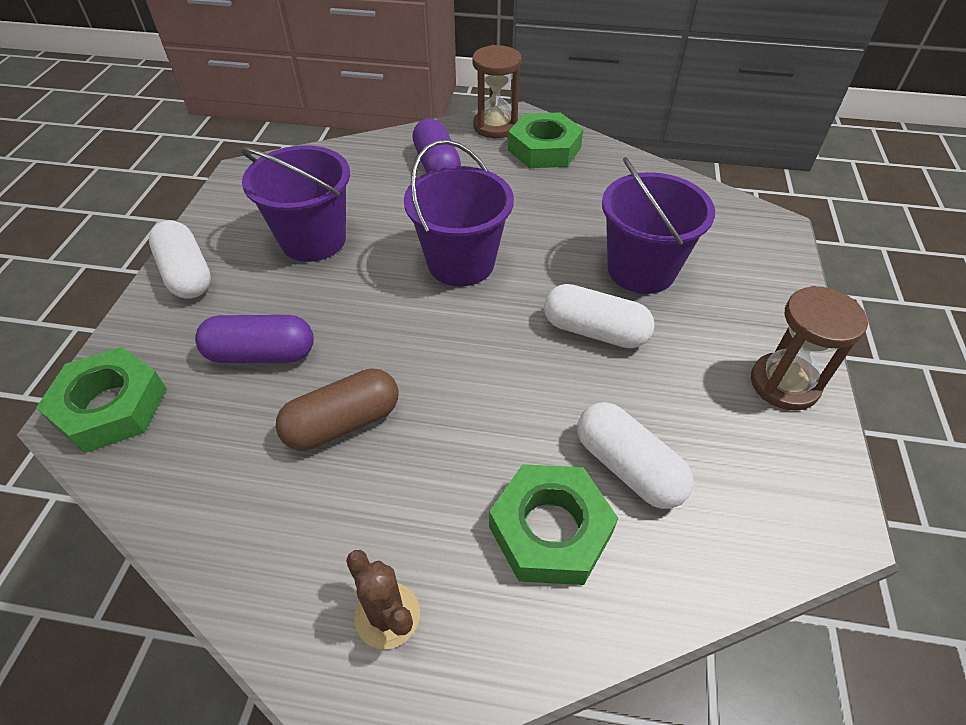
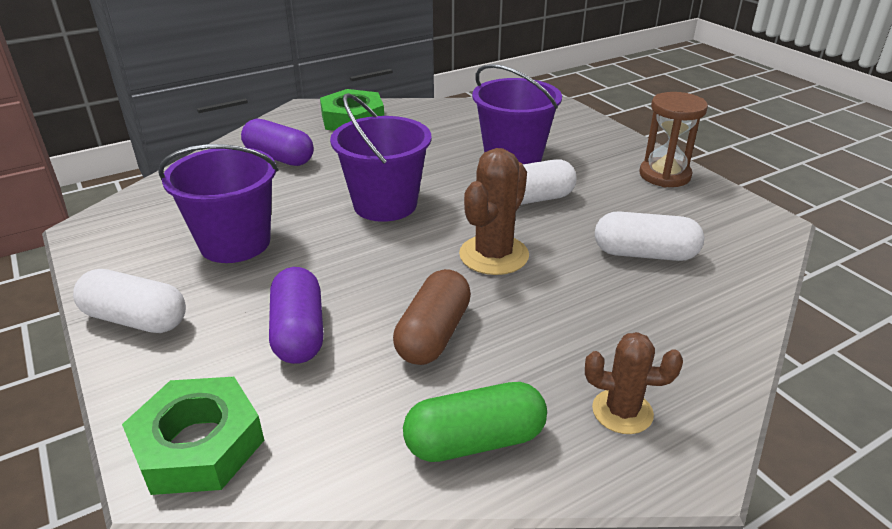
camera: 40 degrees left, 15 degrees down
(254, 545) = (475, 441): none -> green capsule
(261, 354) = (299, 332): purple capsule -> purple capsule turned 60 degrees counterclockwise
(484, 374) = (494, 255): none -> brown cactus
(495, 126) = (294, 119): brown hourglass -> none
(550, 530) = (648, 307): green nut -> none

